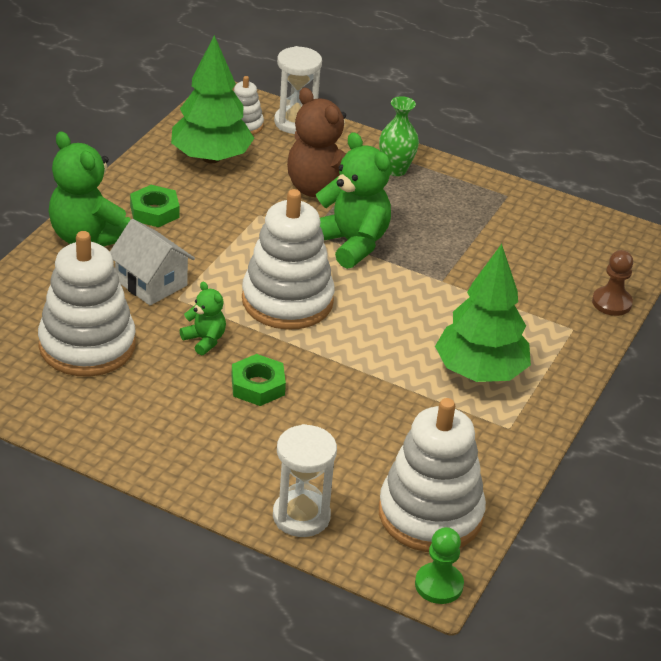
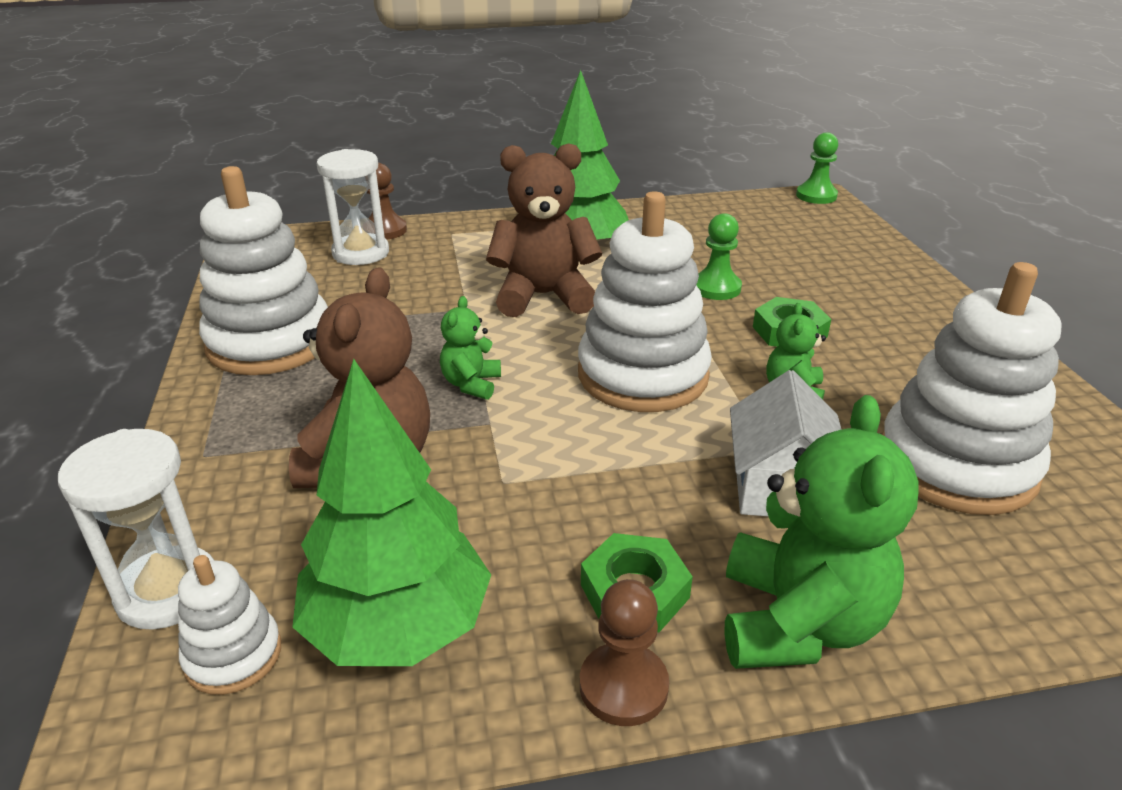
camera: 125 degrees left, 5 degrees down
(121, 186) = (623, 686): none -> brown pawn
(301, 516) = (871, 253): white hourglass -> white hourglass (361, 253)
(346, 396) = (716, 288): none -> green pawn
(351, 243) = (471, 384): green teddy bear -> green teddy bear, size x0.51
(395, 170) = (246, 425): green vase -> none
(423, 317) = (543, 296): none -> brown teddy bear
(430, 514) = (766, 216): white stacking toy -> white stacking toy (270, 342)

